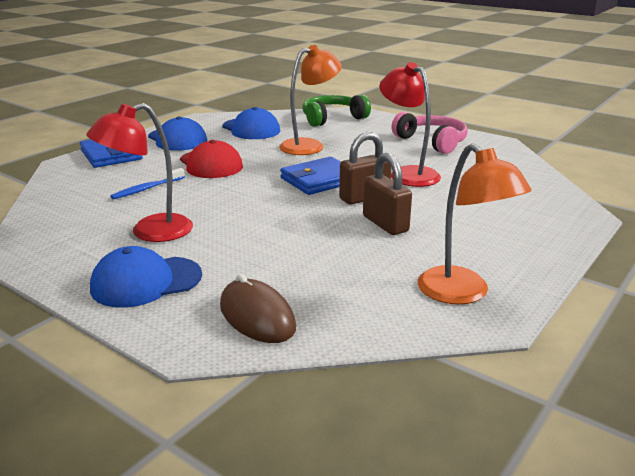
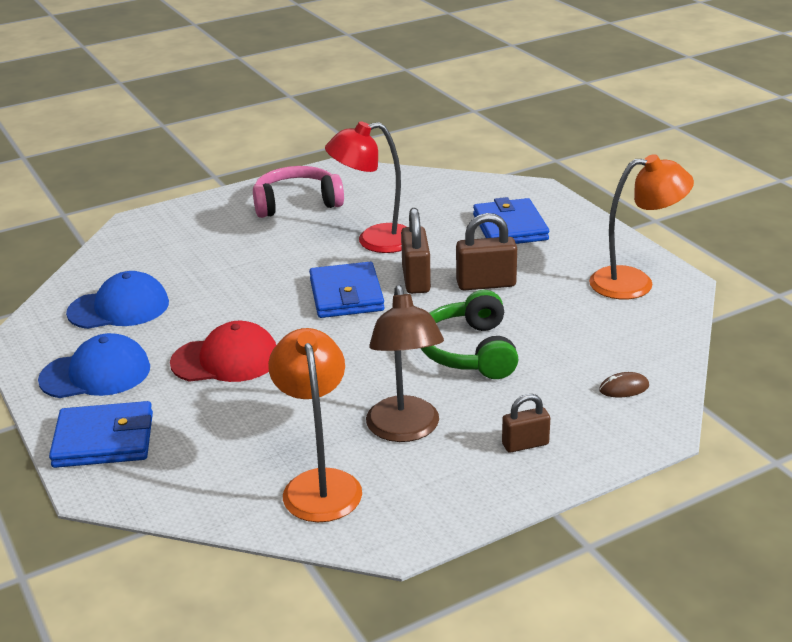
camera: 65 degrees left, 5 degrees up
(146, 282) = (525, 444): blue cap -> brown padlock
(147, 189) = (269, 419): blue toothbrush -> none
(150, 232) = (405, 430): red lamp -> brown lamp
(257, 316) = (624, 388): brown mouse -> brown mouse, size x0.52
(309, 145) = (230, 278): orange lamp -> orange lamp (319, 484)
(332, 118) = (145, 242): green headphones -> green headphones (469, 351)
(495, 217) = (510, 227): none -> blue wallet

